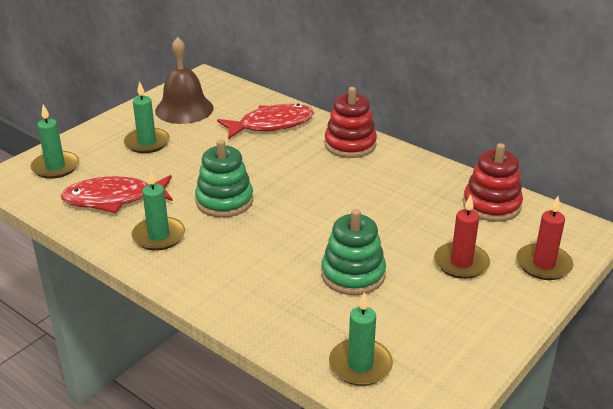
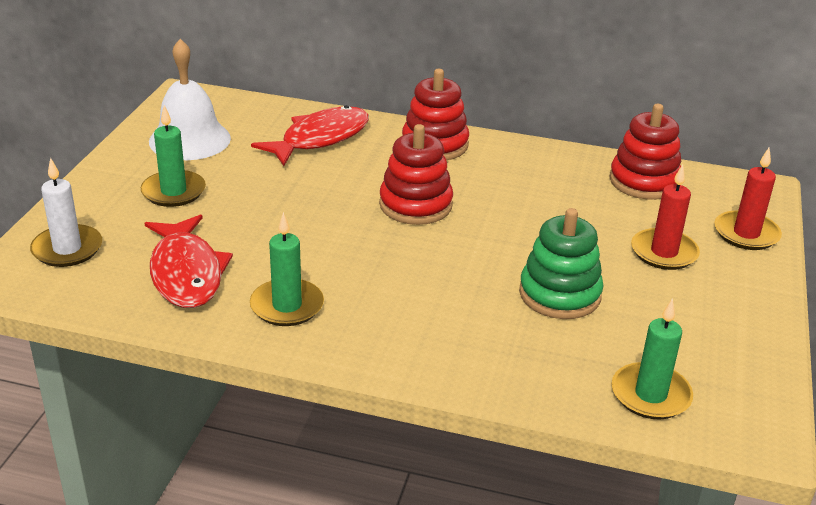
camera: 25 degrees left, 0 degrees up
(55, 167) = (67, 249): green candle -> white candle
(113, 199) = (186, 273): red fish -> red fish turned 75 degrees counterclockwise
(184, 109) = (189, 139): brown bell -> white bell
(224, 201) = (337, 243): green stacking toy -> none
(300, 186) = (415, 205): none -> red stacking toy

